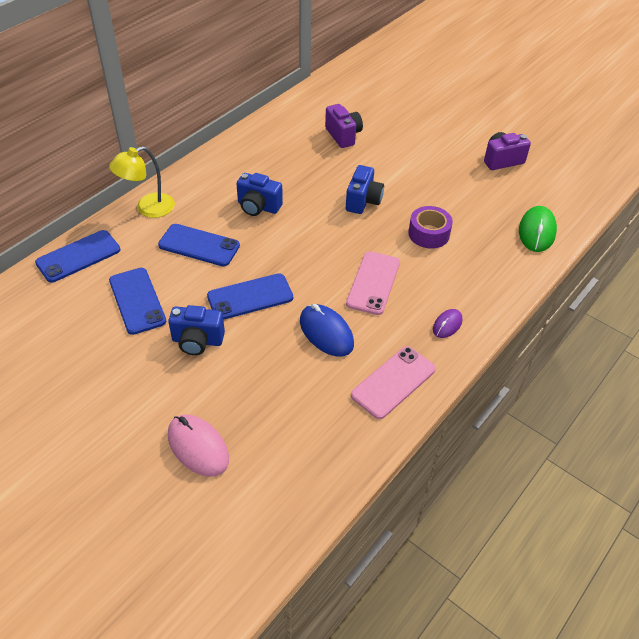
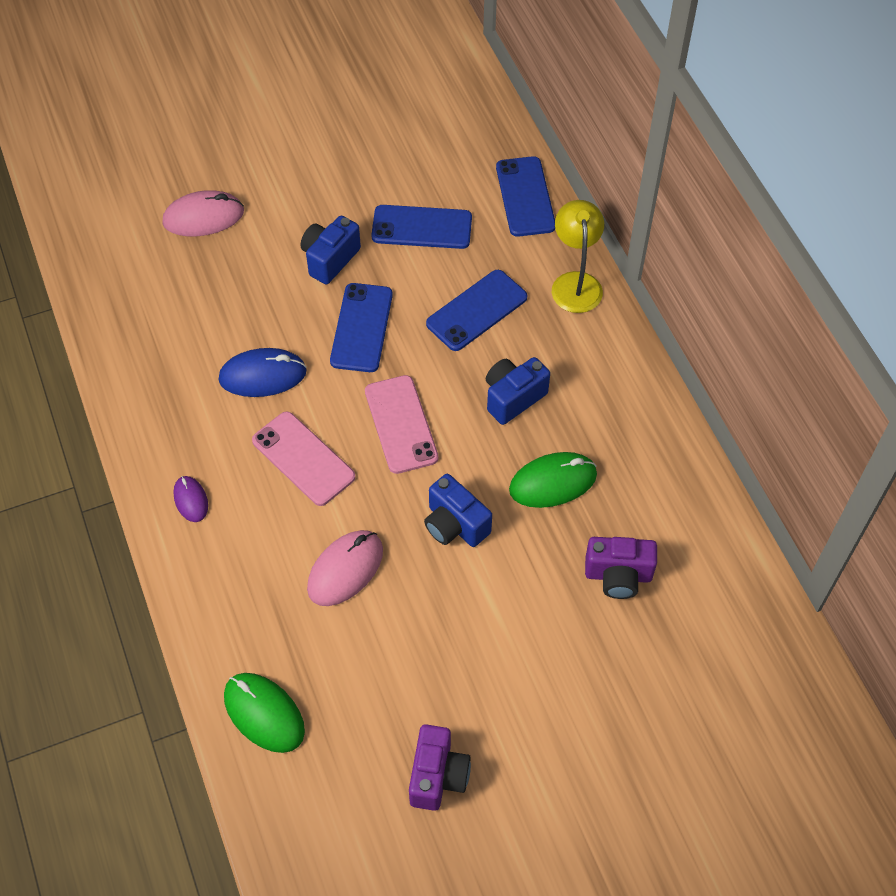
camera: 120 degrees right, 10 degrees up
(305, 173) = (553, 482): none -> green mouse
(393, 382) = (157, 404): pink phone -> pink phone (401, 424)
(429, 234) = (345, 569): purple tape -> pink mouse

